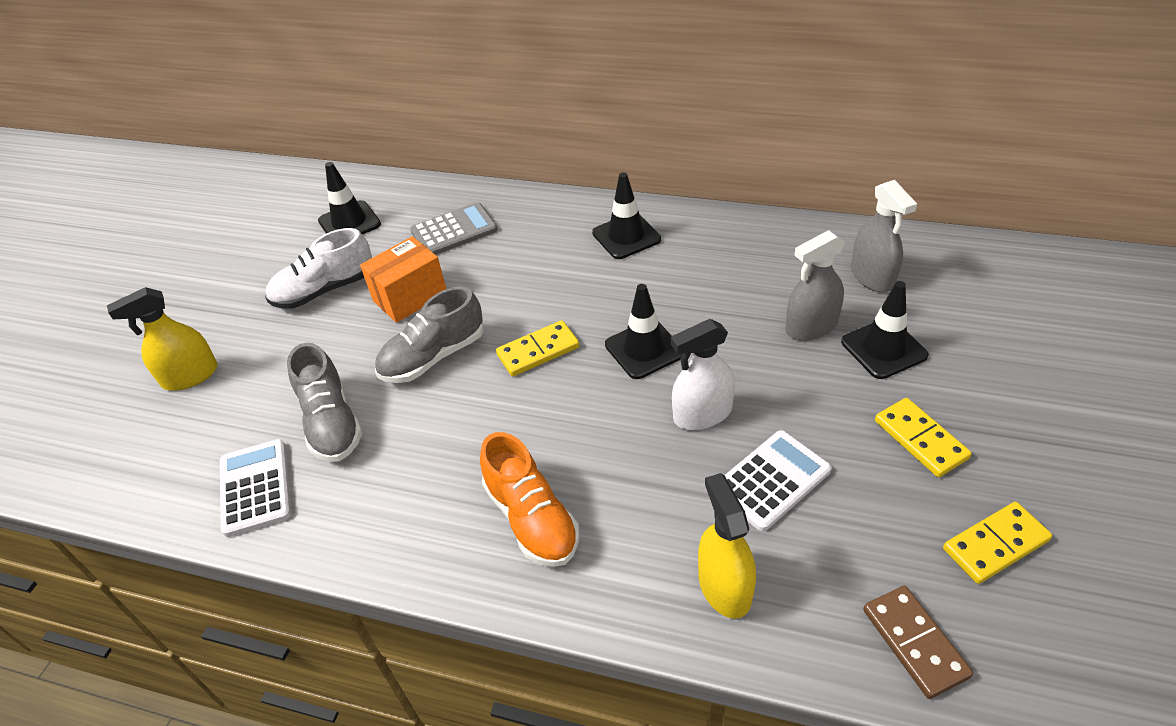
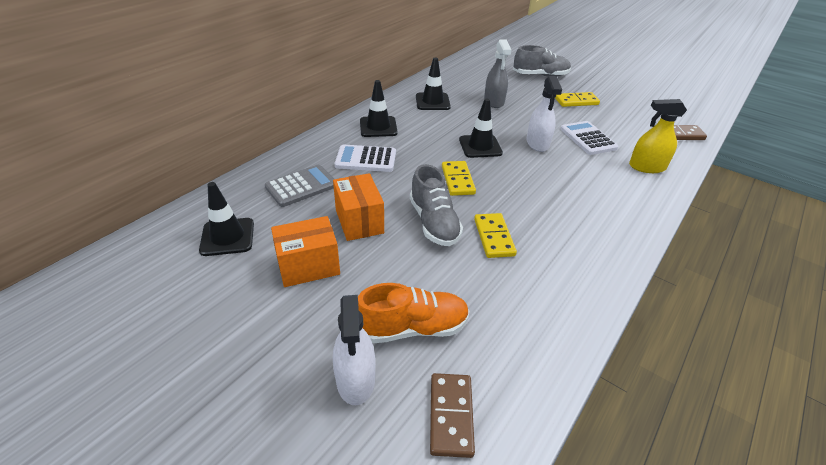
camera: 75 degrees left, 5 degrees down
(157, 452) = (450, 415): none -> brown domino
(190, 376) = (355, 379): yellow spray bottle -> white spray bottle
(255, 487) = (523, 341): white calculator -> white calculator (366, 159)
(325, 290) = (308, 266): white shoe -> orange box
(331, 422) = (472, 285): grey shoe -> grey shoe (540, 75)
(454, 231) = (301, 186): grey calculator -> grey calculator turned 60 degrees clockwise
(532, 518) = (592, 212): orange shoe -> orange shoe (412, 328)
(872, 276) = (470, 79): grey spray bottle -> none
(883, 349) = (519, 92): black traffic cone -> black traffic cone (432, 102)
(995, 545) = (634, 106): yellow domino -> yellow domino (494, 237)

